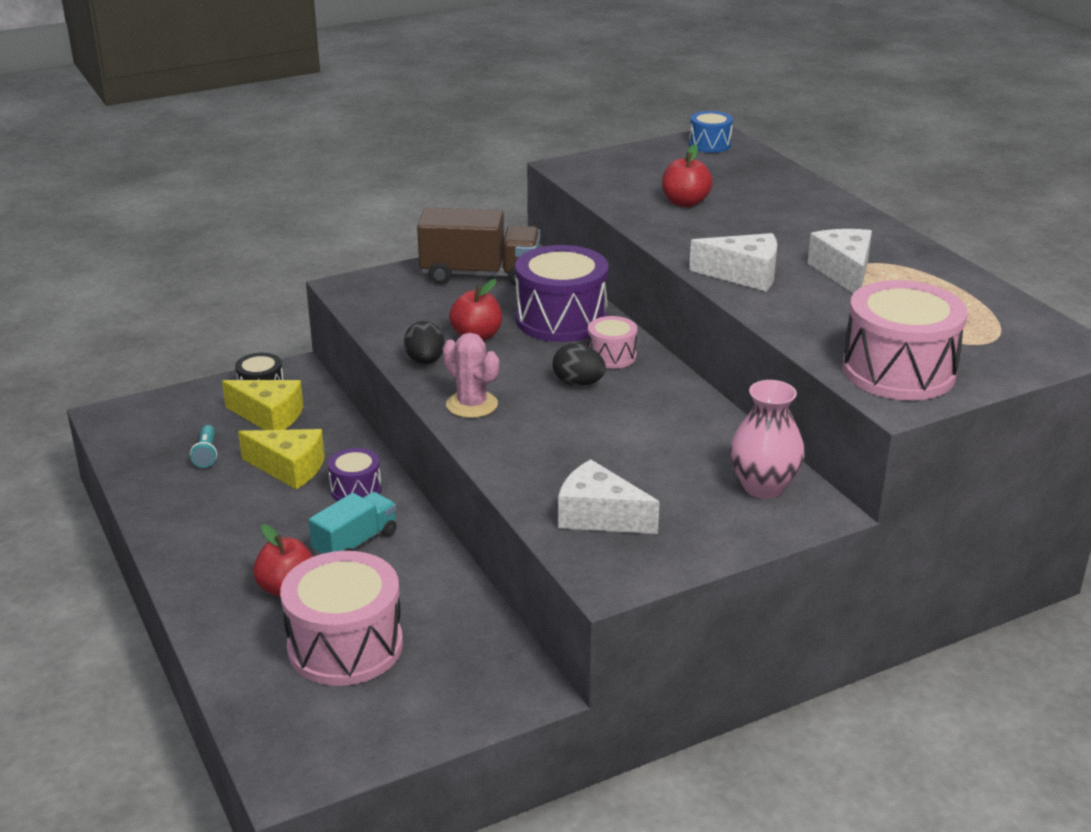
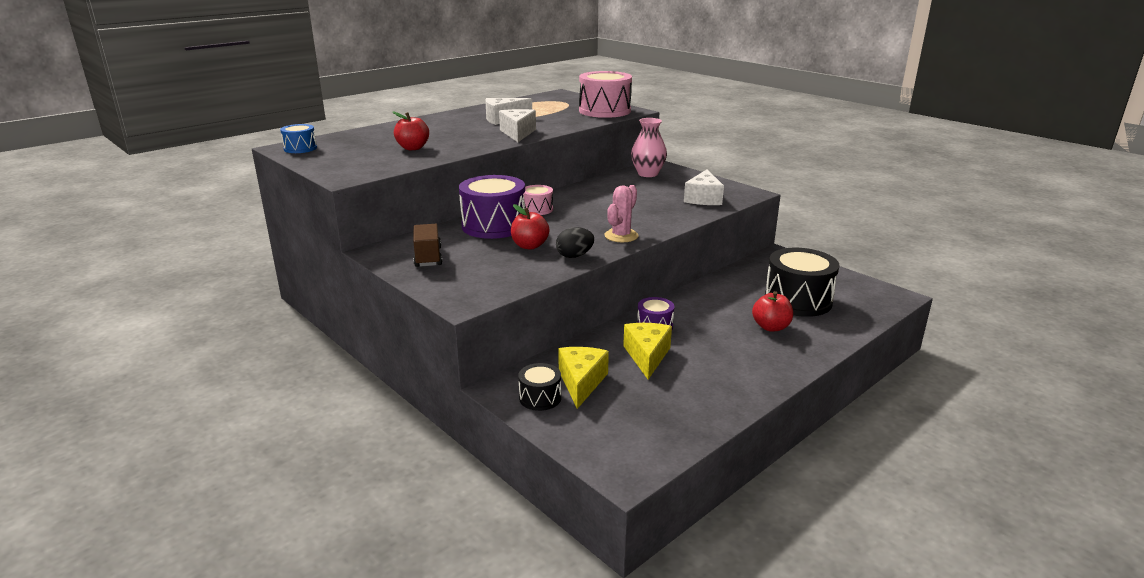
camera: 105 degrees left, 5 degrees down
(206, 454) = (652, 398): turquoise flashlight -> none
(345, 646) = (798, 300): pink drum -> black drum
(355, 543) = (710, 315): turquoise truck -> none
(480, 275) = (428, 257): brown truck -> brown truck, size x0.62
(578, 383) = (576, 214): black egg -> none

